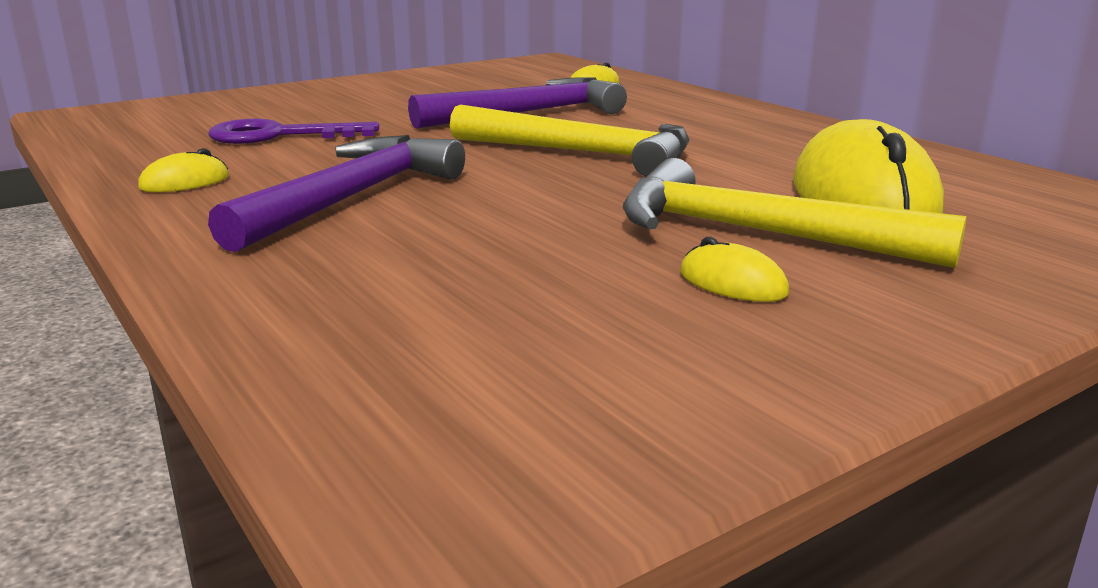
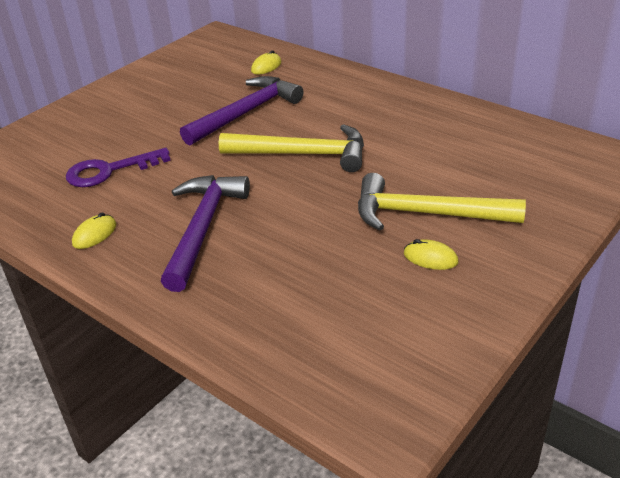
camera: 15 degrees left, 15 degrees up
(863, 197) = (465, 168): yellow mouse -> none

